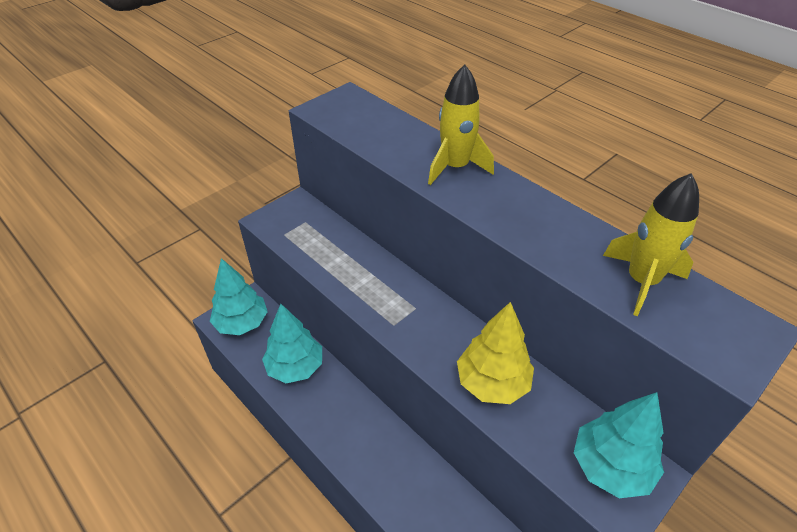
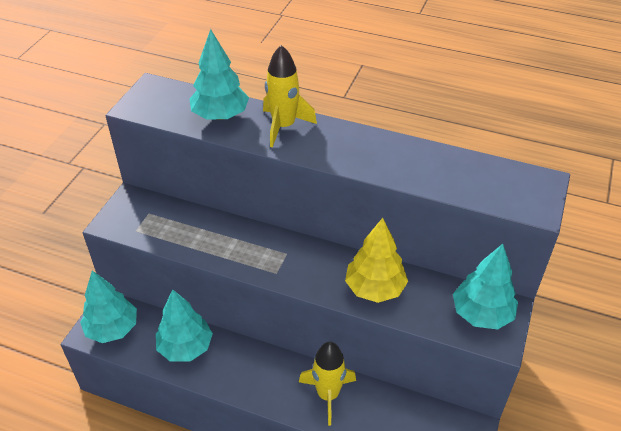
camera: 25 degrees left, 0 degrees up
(396, 139) = (220, 115): none -> turquoise tree
(641, 281) = (460, 173): yellow rocket -> yellow rocket (328, 394)

